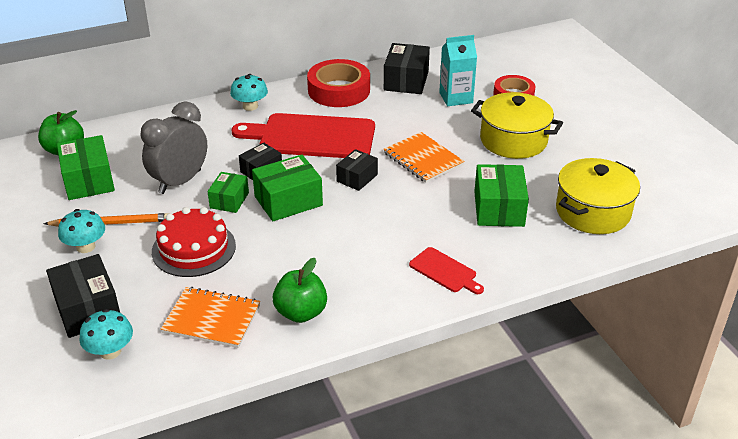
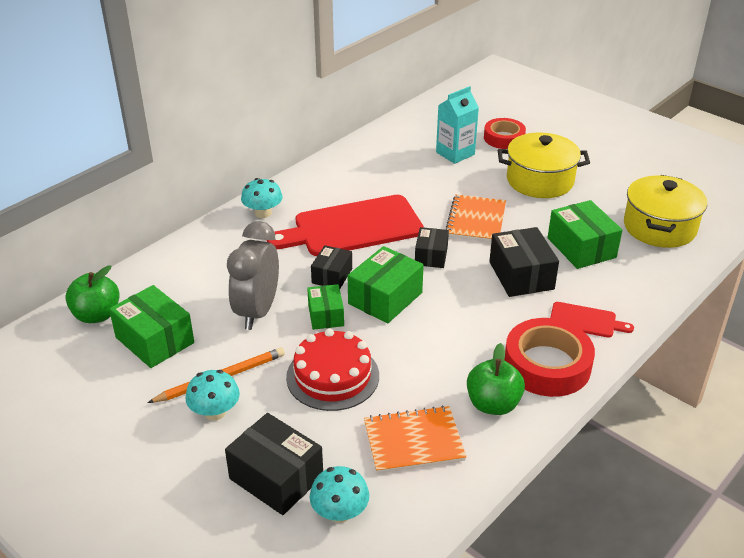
camera: 25 degrees left, 0 degrees up
(339, 90) = (339, 174): red tape -> red tape (547, 365)
(406, 81) = (395, 148): black box -> black box (521, 275)
(423, 159) = (476, 220): orange notebook -> orange notebook turned 75 degrees clockwise

